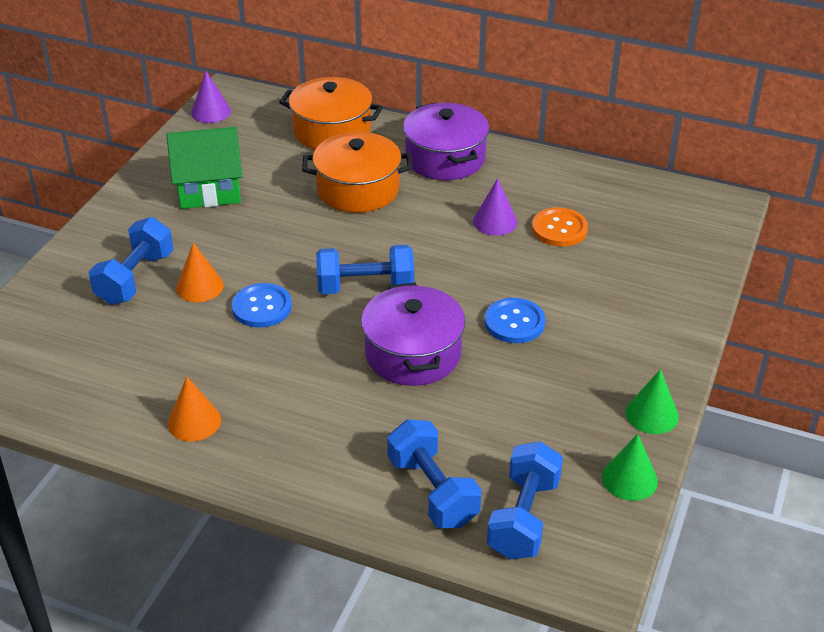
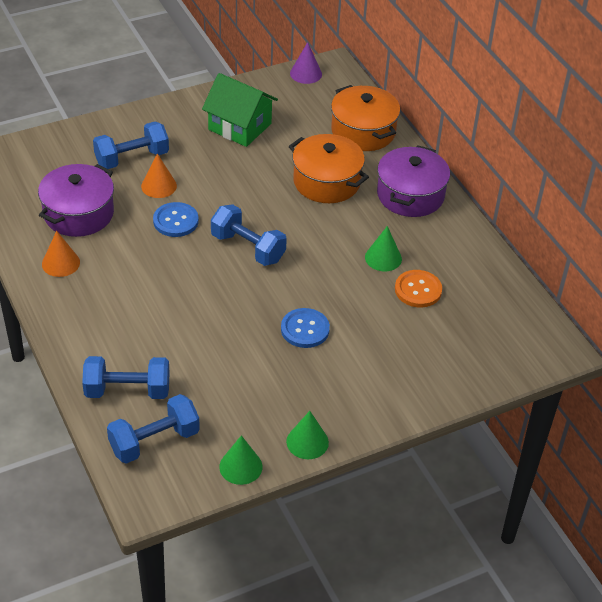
camera: 40 degrees right, 5 degrees up
(413, 353) = (221, 306): purple pot -> purple pot (78, 214)
(432, 491) = (127, 390): blue dumbbell -> blue dumbbell turned 75 degrees clockwise
(495, 221) = (383, 258): purple cone -> green cone

